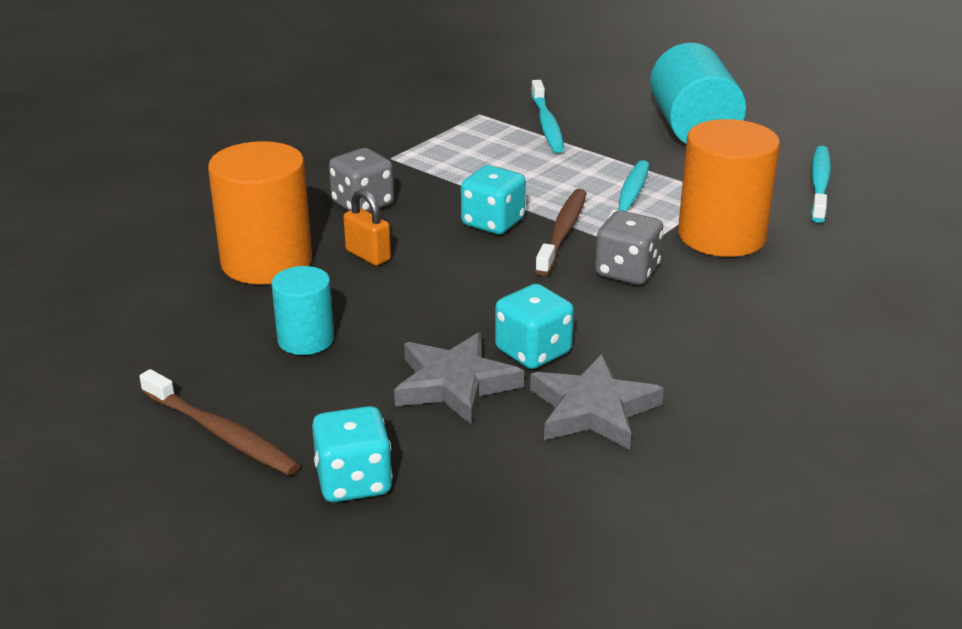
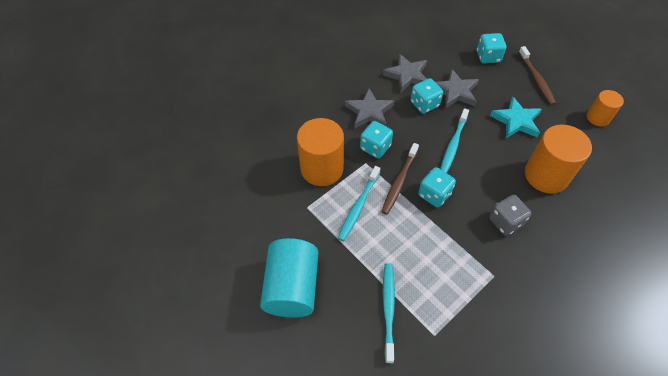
camera: 170 degrees left, 25 degrees up
(96, 363) = (598, 117): none -> orange cylinder
(221, 433) = (536, 79): brown toothbrush -> brown toothbrush turned 150 degrees counterclockwise
(306, 339) = (516, 121): turquoise cylinder -> turquoise star
(368, 255) = (497, 174): orange padlock -> none
(627, 272) = (375, 147): grey dice -> turquoise dice
(664, 326) = (369, 112): none -> grey star
(819, 184) = (248, 209): turquoise toothbrush -> turquoise toothbrush (453, 145)

